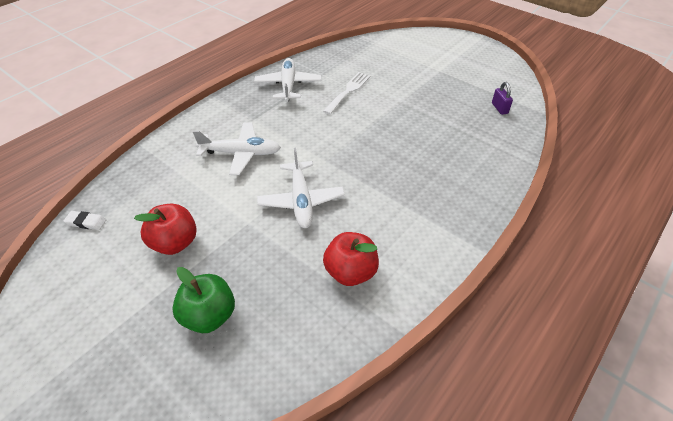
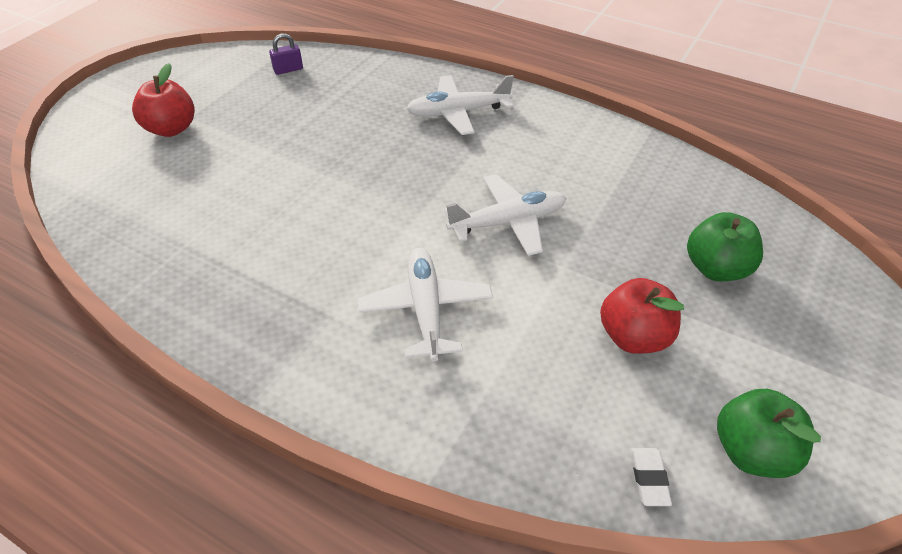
camera: 100 degrees left, 0 degrees up
(67, 275) = (752, 451): none -> green apple
(288, 85) = (219, 286): white plane -> white plane (457, 112)
(348, 91) = (243, 206): white fork -> none
(350, 272) = (601, 167): red apple -> red apple (171, 129)

